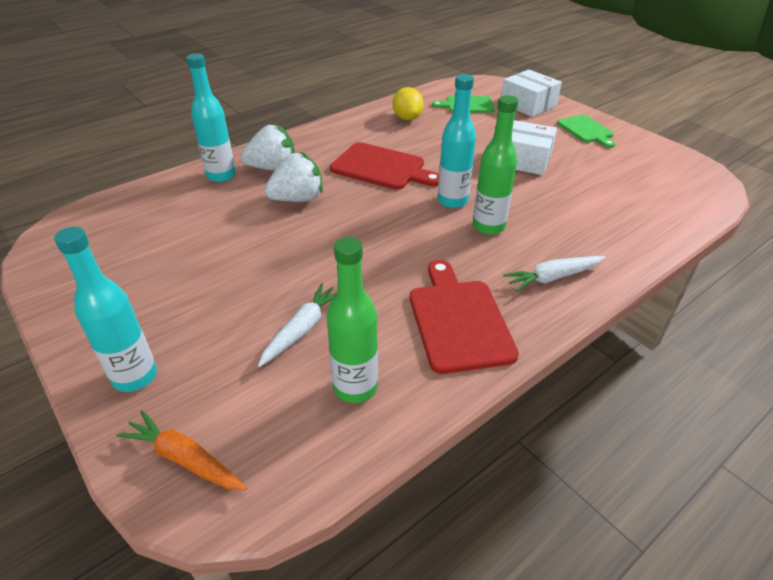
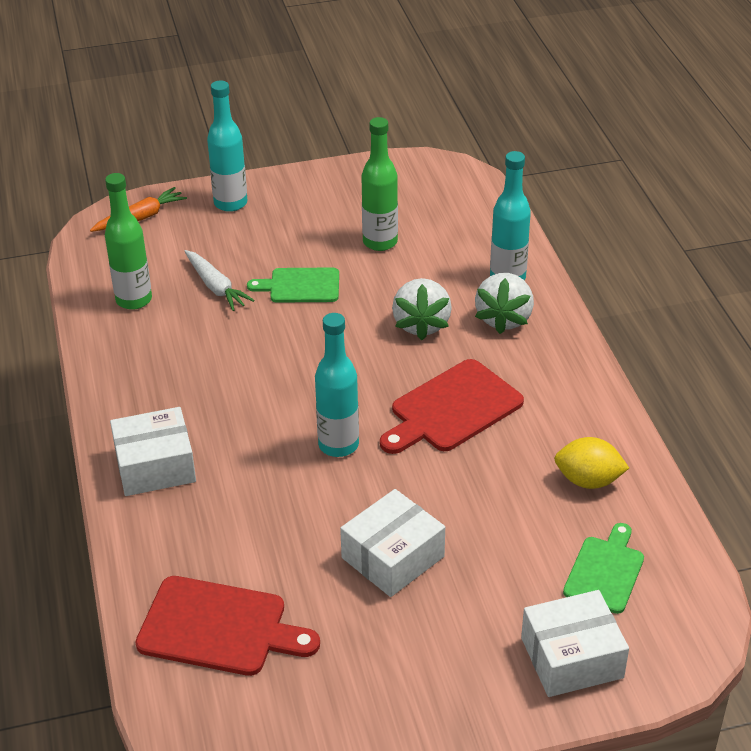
camera: 115 degrees right, 0 degrees up
(458, 320) = (154, 377): red cutting board -> red cutting board (219, 628)
(488, 226) = (269, 454): green bottle -> green bottle (380, 242)
(553, 277) = (155, 466): white carrot -> white box
(586, 130) = (438, 687): green cutting board -> green cutting board (300, 286)

